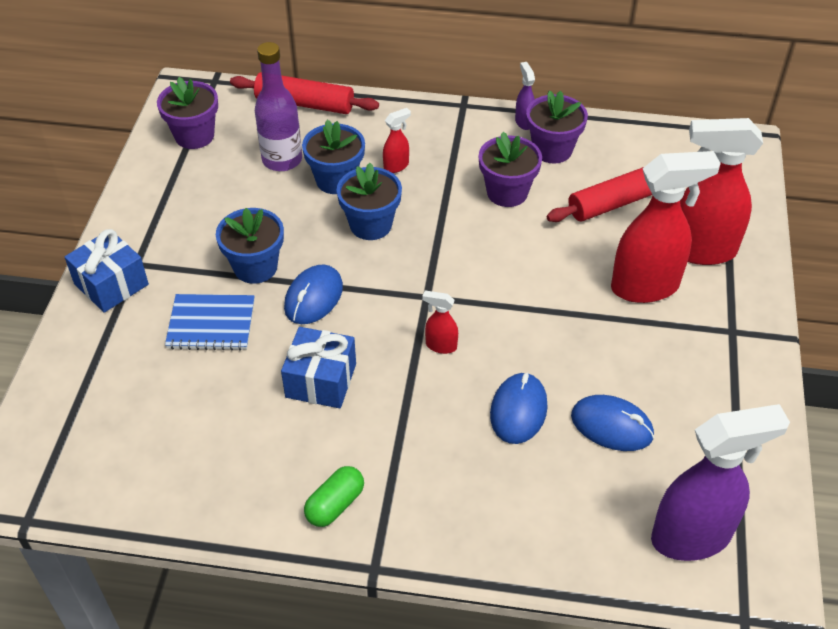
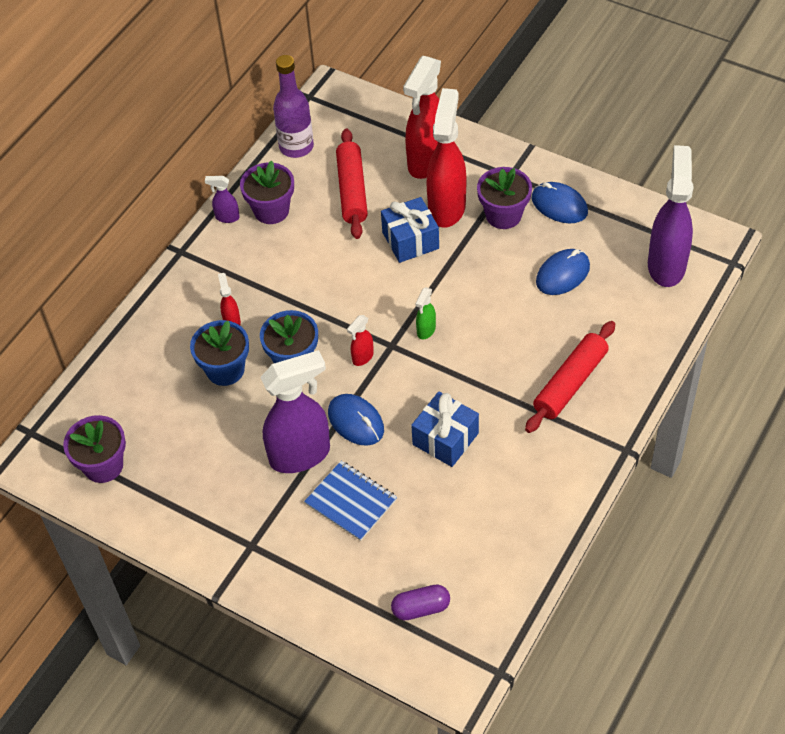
camera: 65 degrees left, 5 degrees up
(94, 423) = (421, 608): none -> purple capsule
(111, 284) = (267, 569): blue gift -> blue gift (410, 240)
(211, 324) = (351, 502): blue notebook -> blue notebook turned 75 degrees counterclockwise
(255, 267) = (301, 455): blue flower pot -> purple spray bottle
(282, 160) = (176, 403): purple bottle -> purple bottle (296, 147)
(304, 104) = (109, 367): red rolling pin -> red rolling pin (570, 383)
(335, 504) = (564, 459): green capsule -> none
(440, 346) = (445, 351): red spray bottle -> red spray bottle (362, 357)
(461, 320) = (426, 330): none -> green spray bottle
(507, 192) = (304, 256): purple flower pot -> purple flower pot (503, 215)
(518, 410) = (527, 323): blue mouse -> blue mouse (559, 205)

